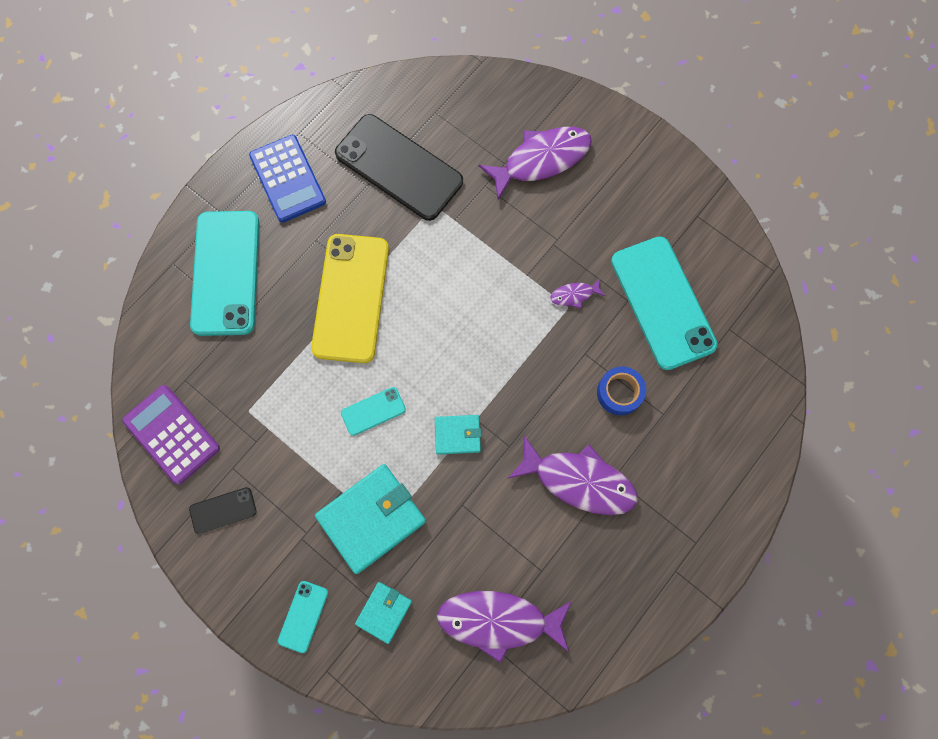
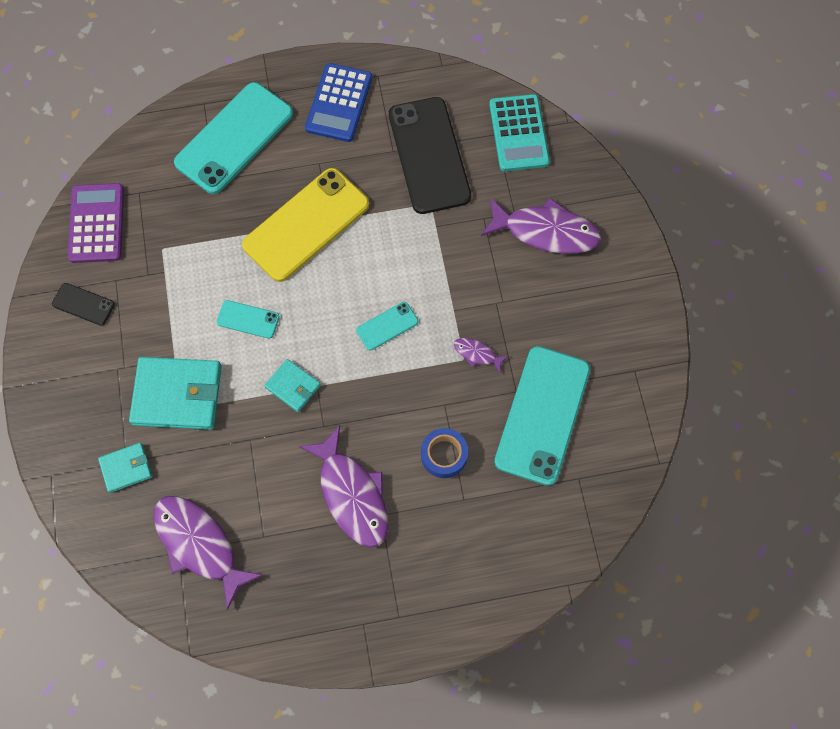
camera: 40 degrees right, 5 degrees down
(303, 616) = (70, 423): turquoise phone -> turquoise phone (387, 326)
(453, 98) = (518, 133): none -> turquoise calculator

